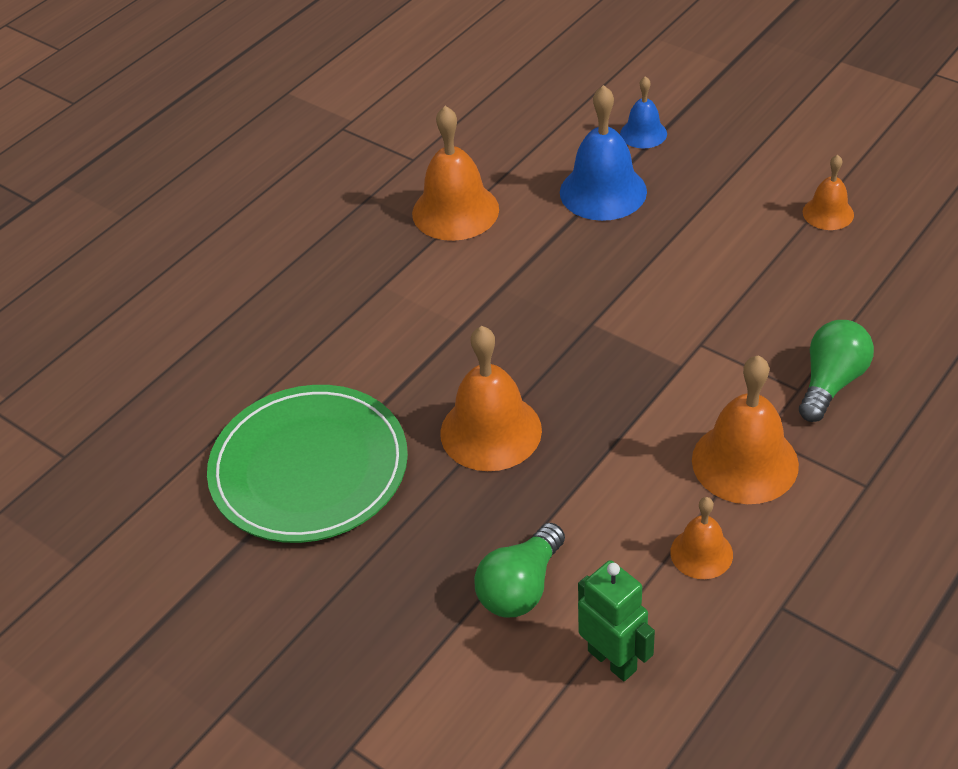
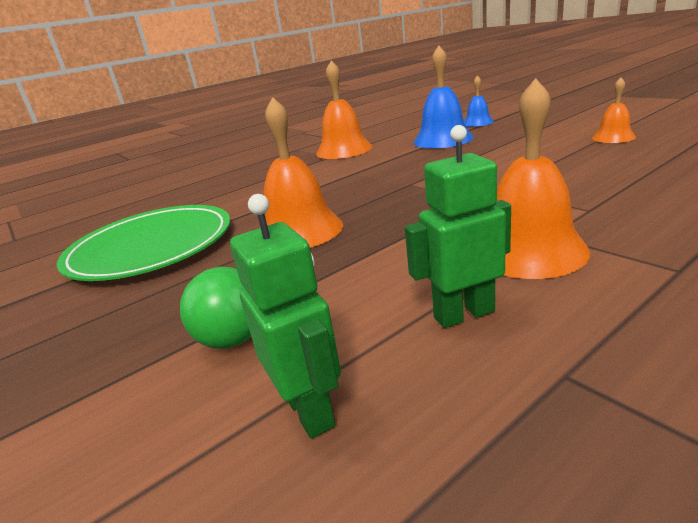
camera: 15 degrees right, 20 degrees down
(701, 553) = (463, 314): orange bell -> green robot
(831, 382) = (624, 205): green light bulb -> none

